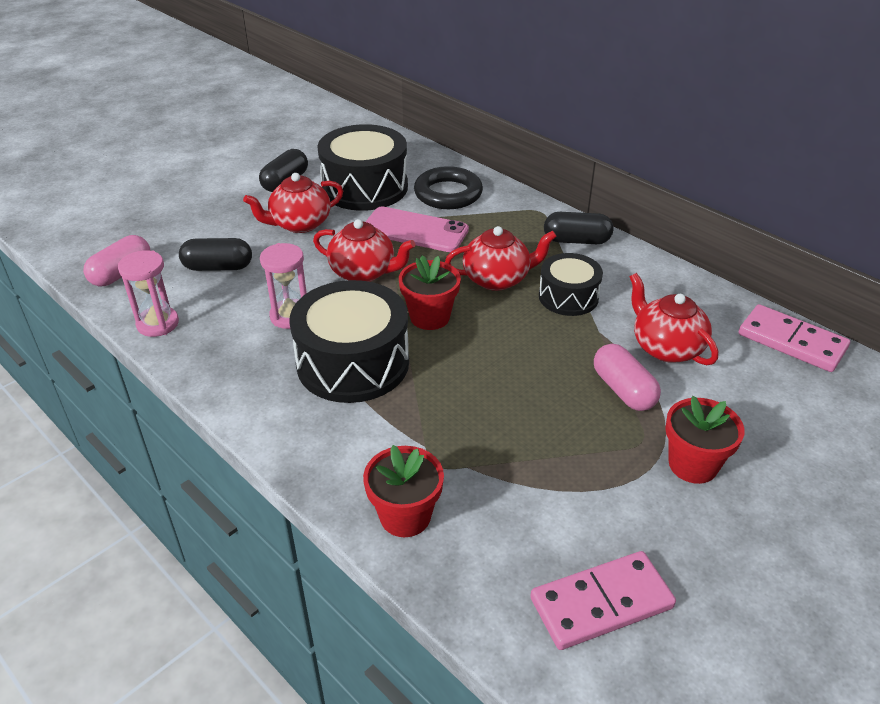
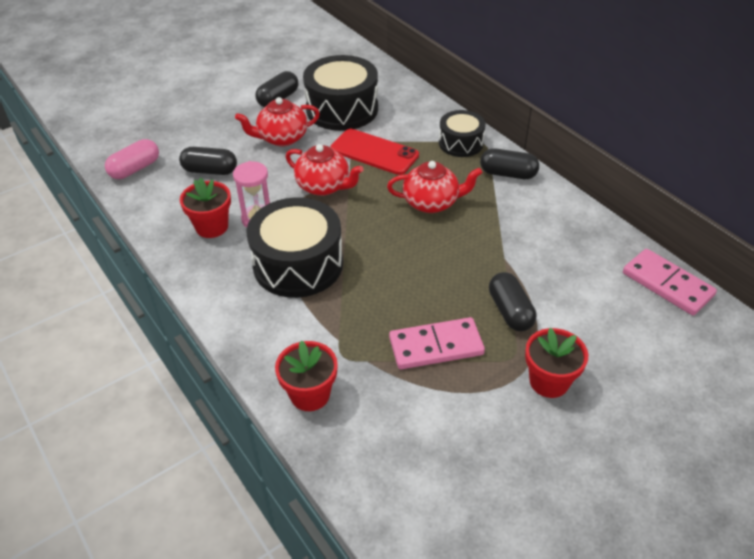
camera: 10 degrees right, 5 degrees up
(158, 324) = (155, 215): pink hourglass -> none
(415, 230) = (374, 152): pink phone -> red phone
(430, 317) = (368, 231): red flower pot -> red flower pot (212, 227)
(448, 194) = (410, 121): black ring -> none
(568, 297) = (487, 224): black drum -> black drum (461, 143)
(601, 603) = (443, 482): pink domino -> pink domino (436, 346)
(623, 390) = (510, 311): pink capsule -> black capsule
(666, 347) = (557, 278): red teapot -> none

